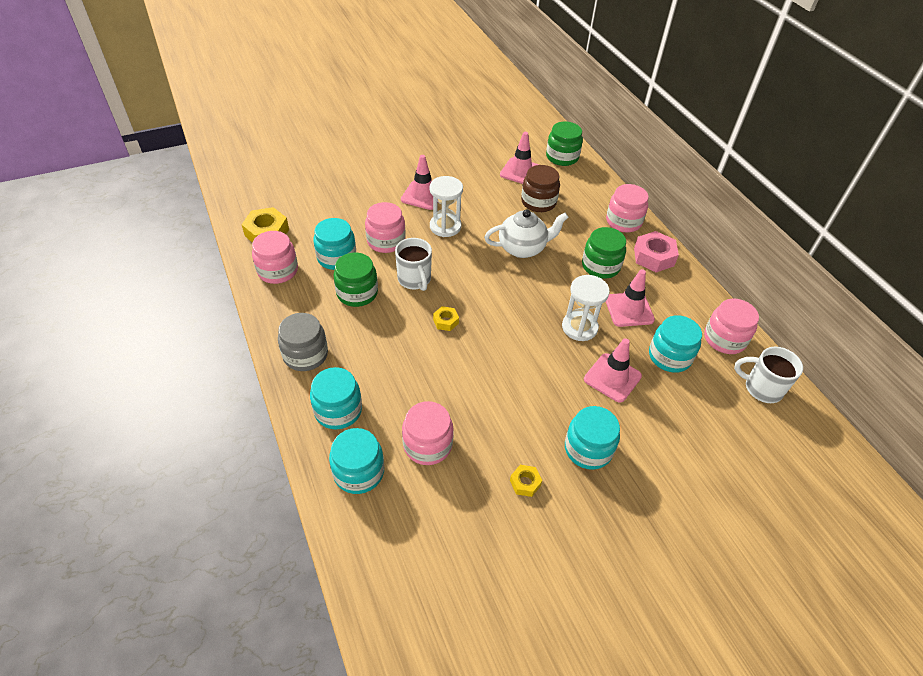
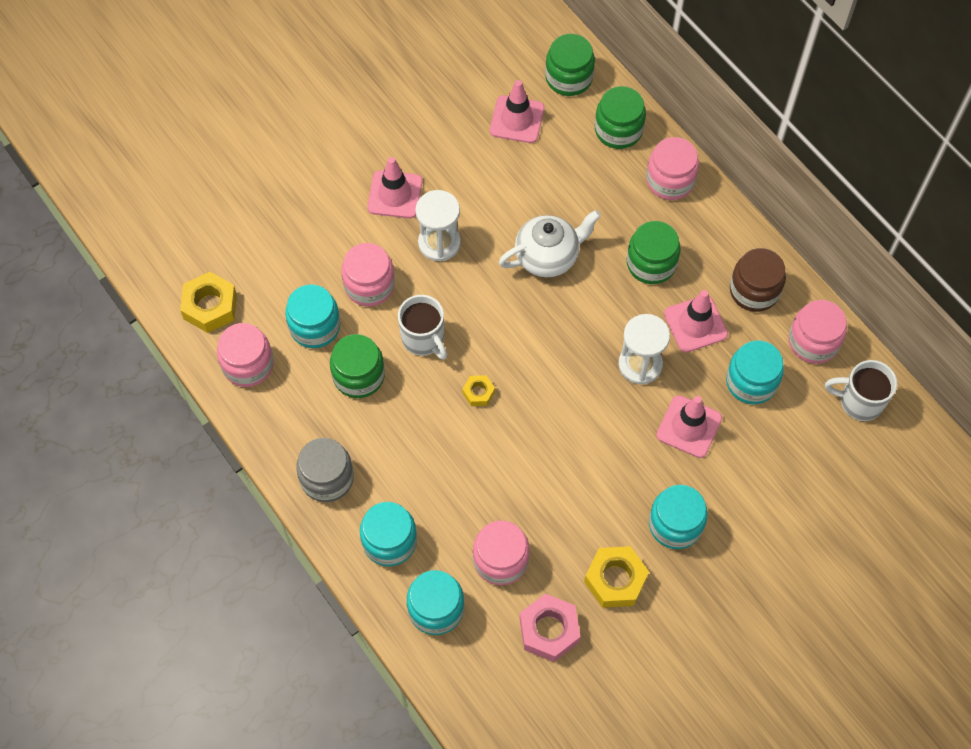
camera: 10 degrees left, 15 degrees up
(525, 483) = (615, 580): yellow nut -> yellow nut, size x1.85
(538, 202) = (552, 171): brown jar -> brown jar (754, 290)
(591, 188) = (618, 130): none -> green jar
(653, 257) = (716, 233): pink nut -> pink nut (549, 630)

